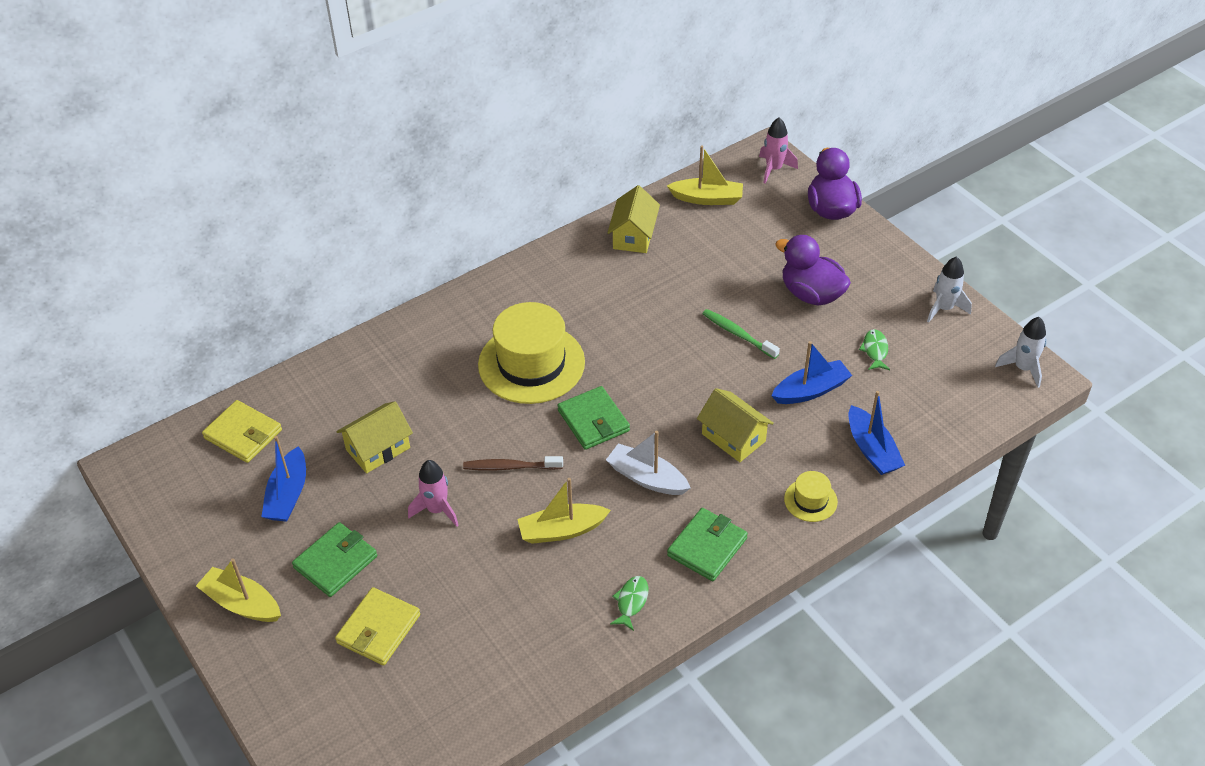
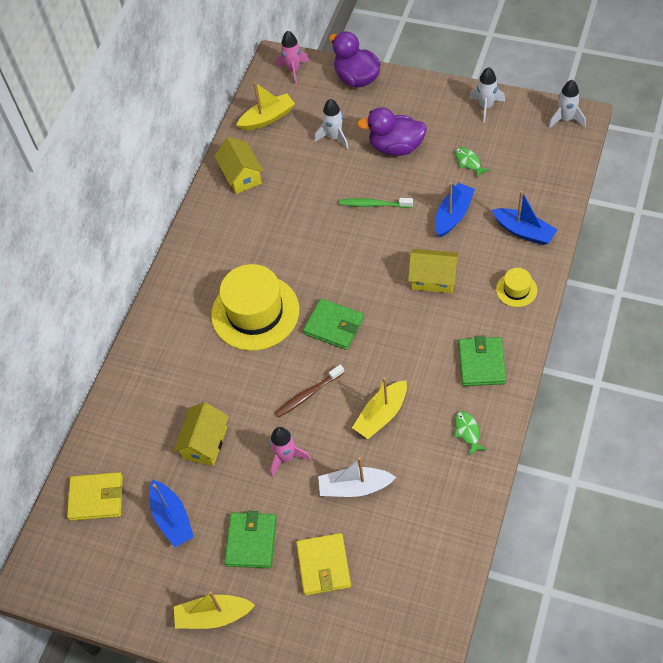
camera: 30 degrees left, 10 degrees up
(647, 478) = (404, 342): white boat -> white boat (355, 487)
(757, 251) = (334, 137): none -> white rocket

